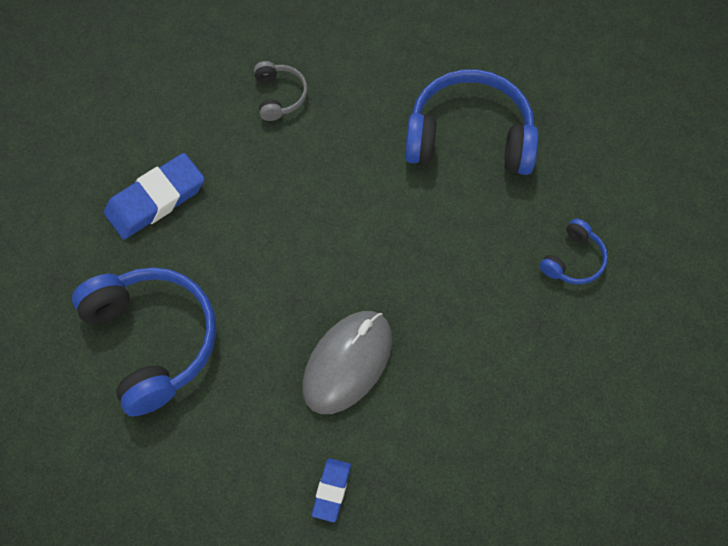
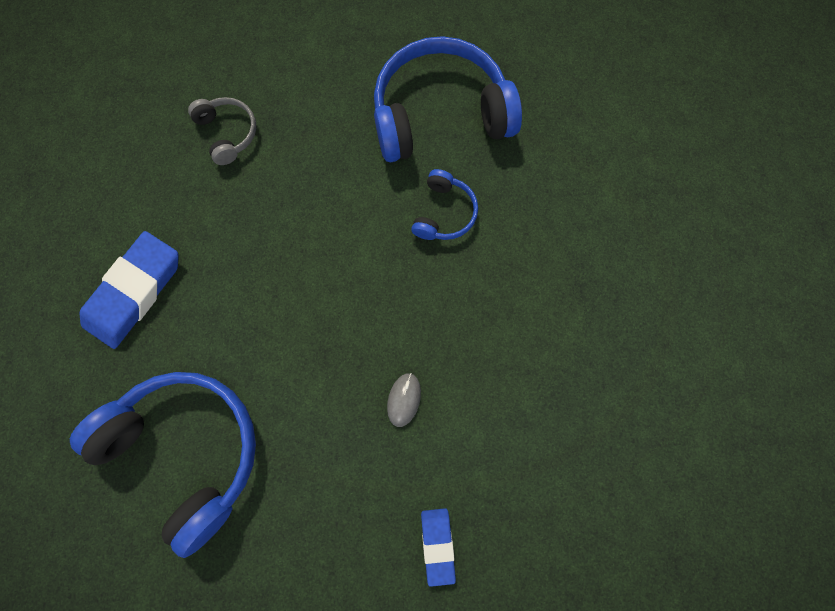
camera: 20 degrees left, 10 degrees up
(347, 363) = (404, 399): grey mouse -> grey mouse, size x0.41
(573, 260) = (588, 209): blue headphones -> blue headphones (444, 213)

